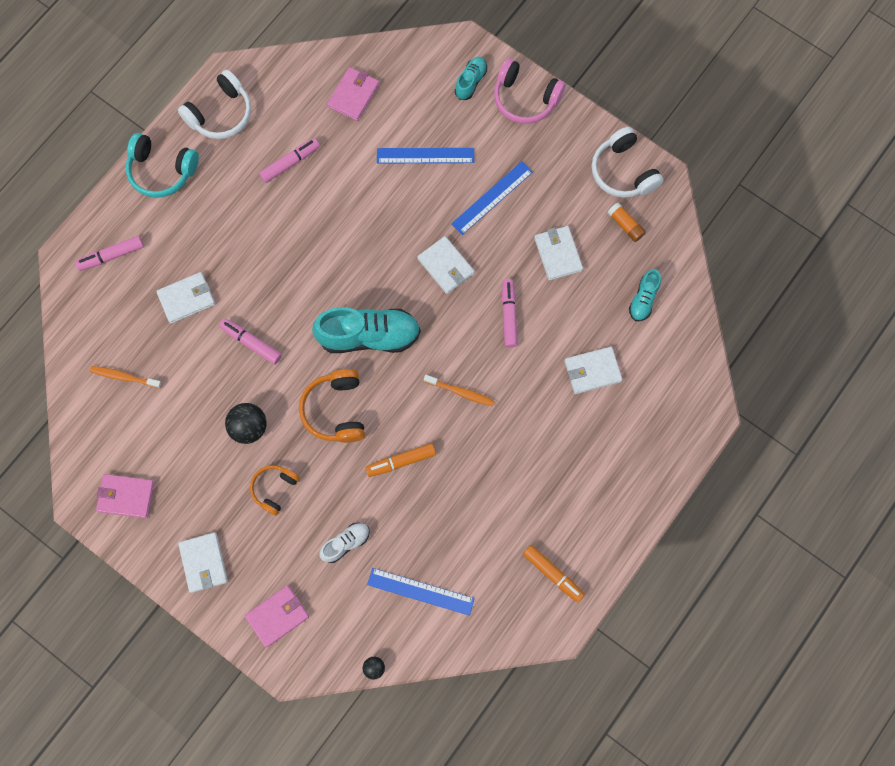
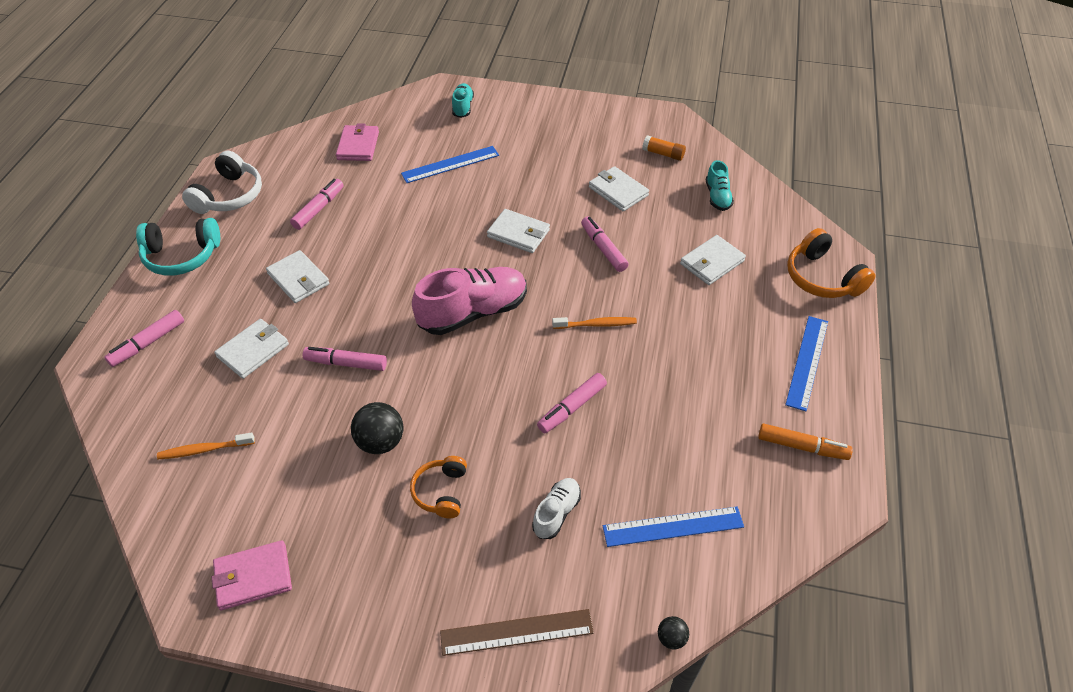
camera: 25 degrees left, 25 degrees down
(204, 563) = (390, 611): white wallet -> white wallet (298, 279)
(277, 616) = (516, 632): pink wallet -> brown ruler
(336, 410) = (473, 388): orange headphones -> orange headphones (822, 278)
(369, 336) = (473, 312): turquoise shoe -> pink shoe
(401, 461) = (572, 408): orange marker -> pink marker
(492, 198) = (531, 173): blue ruler -> blue ruler (807, 362)
(525, 99) = (518, 103): pink headphones -> none
(623, 171) = (635, 122): white headphones -> none

